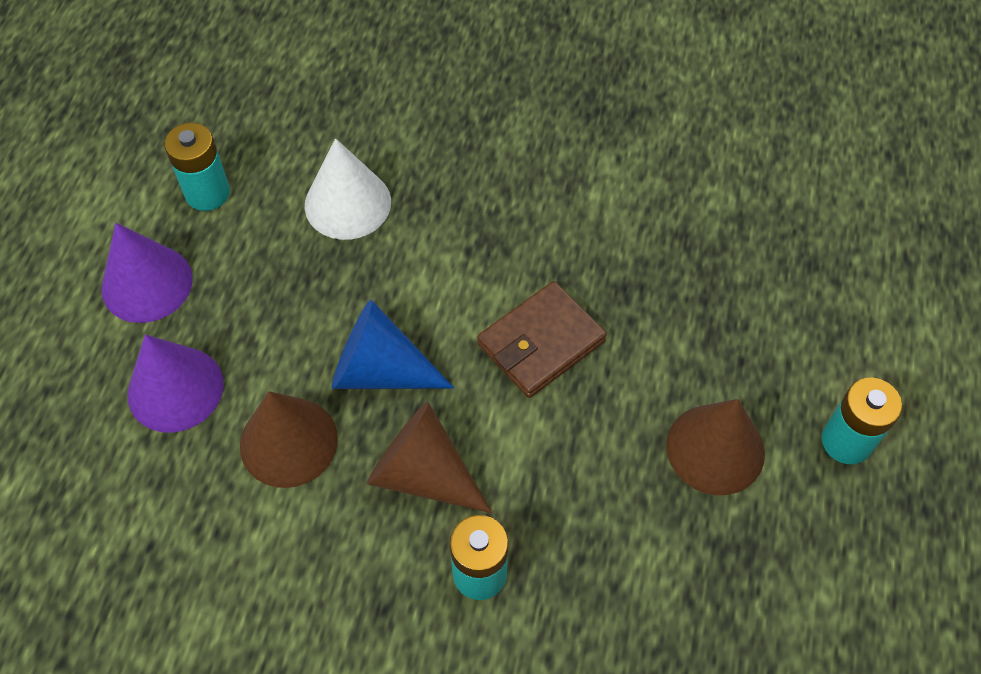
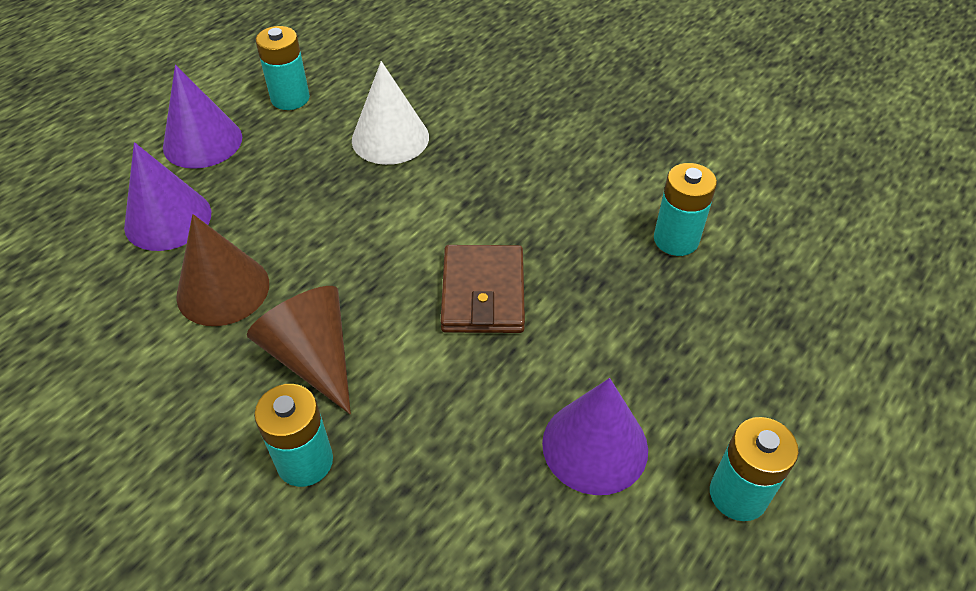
camera: 25 degrees right, 10 degrees down
(380, 370) = (333, 264): blue cone -> none
(541, 343) = (483, 293): brown wallet -> brown wallet turned 75 degrees counterclockwise
(684, 215) = (676, 239): none -> turquoise battery
(715, 449) = (595, 446): brown cone -> purple cone

